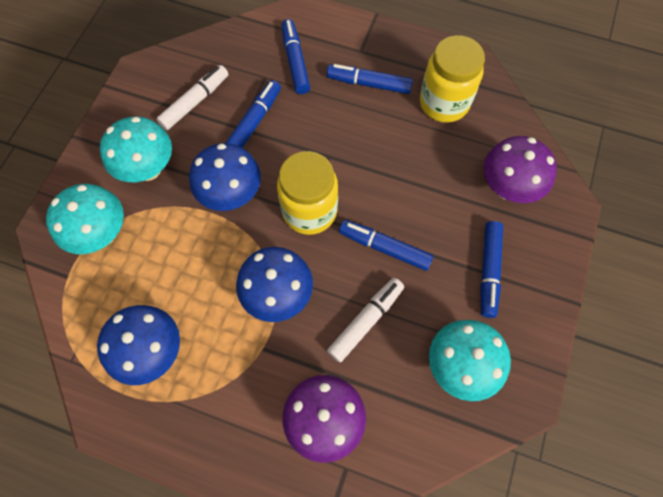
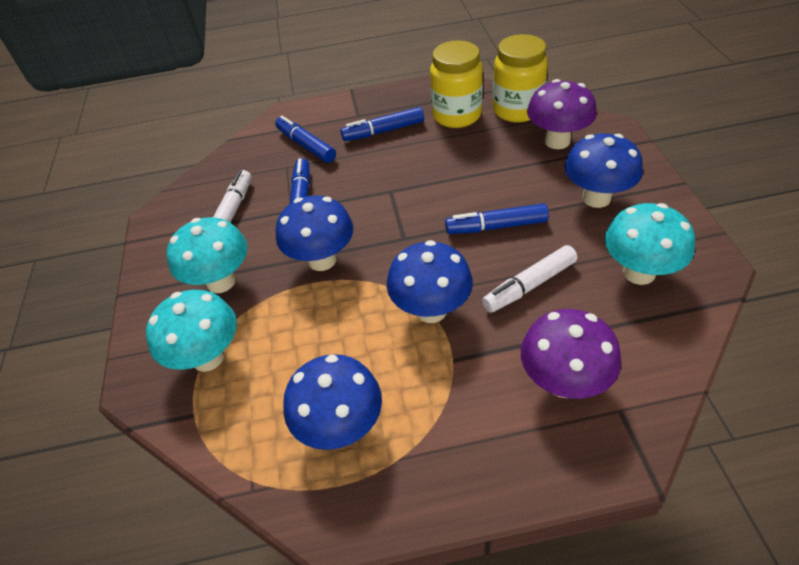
camera: 25 degrees left, 20 degrees down
(309, 211) = (406, 235): yellow jar -> yellow jar (517, 110)
(366, 321) = (529, 285): white marker -> white marker turned 135 degrees counterclockwise
(488, 271) = (596, 198): blue marker -> blue mushroom

